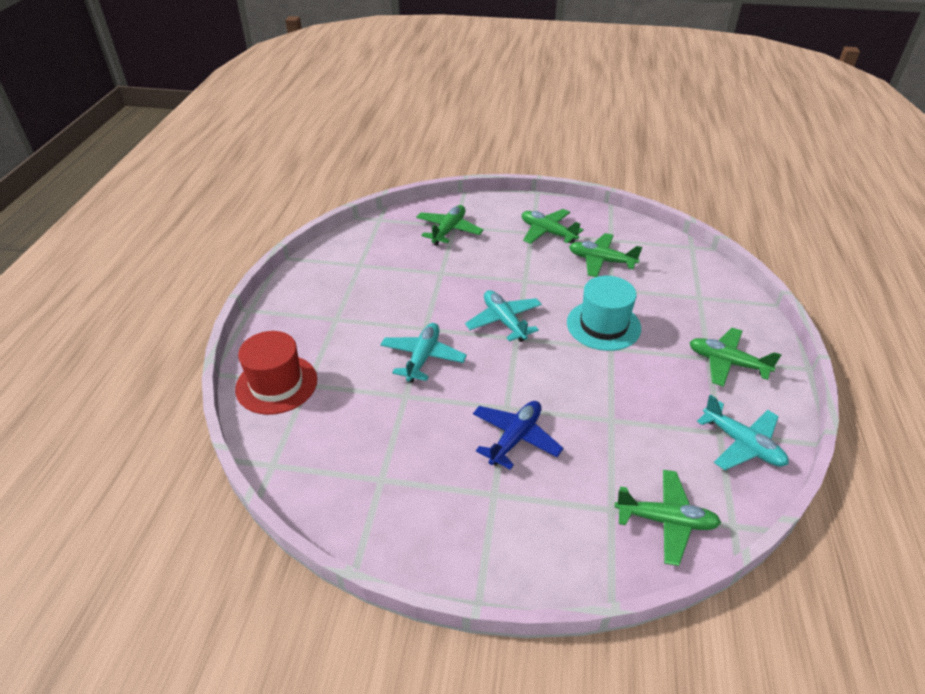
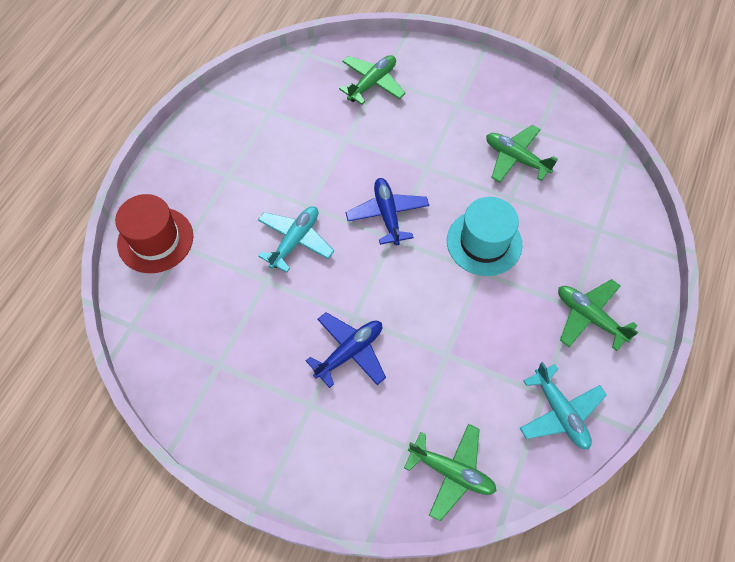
camera: 15 degrees right, 20 degrees up
(504, 321) = (387, 215): turquoise plane -> blue plane
(547, 232) = (474, 108): green plane -> none

